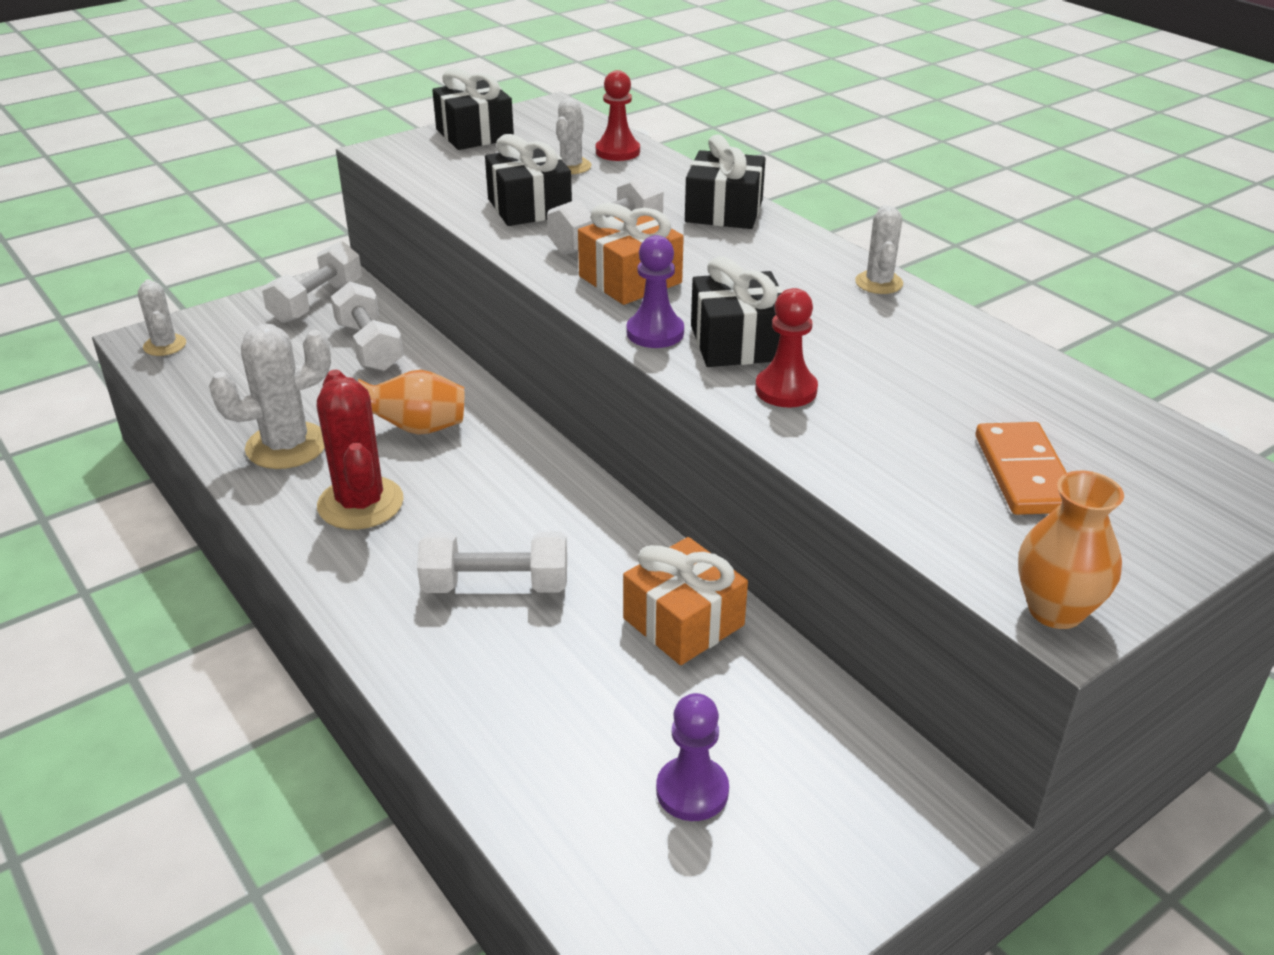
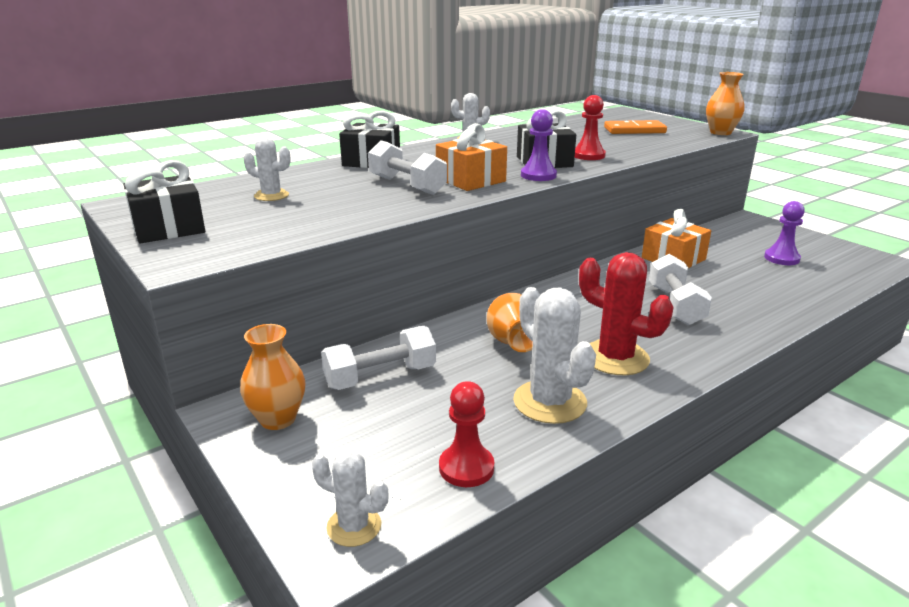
camera: 90 degrees left, 10 degrees down
(165, 345) = (354, 526): white cactus -> white cactus turned 45 degrees clockwise
(317, 302) = (278, 419): white dumbbell -> orange vase
(360, 503) = (615, 358): red cactus -> red cactus turned 60 degrees clockwise
(529, 207) = (348, 205): black gift -> none
(617, 151) = (250, 184): red pawn -> red pawn (466, 468)

